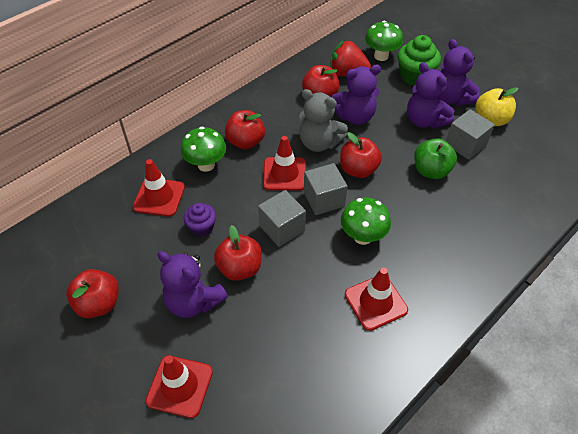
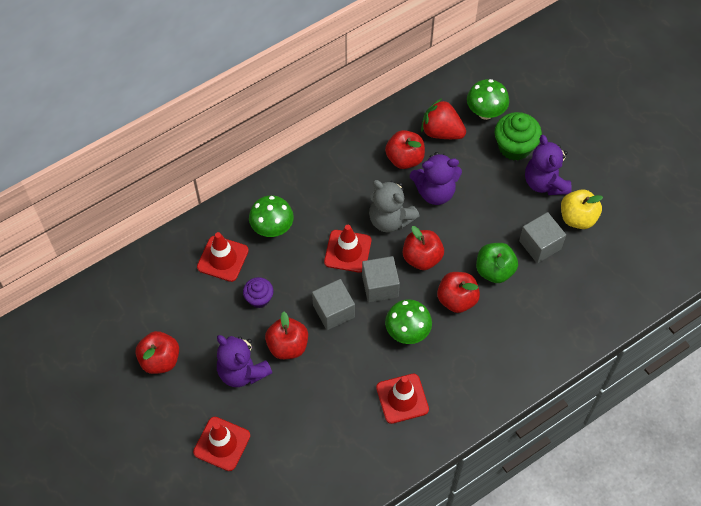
camera: 10 degrees right, 10 degrees up
(246, 142) = (316, 206): red apple -> red apple (457, 299)
(425, 121) = (507, 208): purple teddy bear -> none

